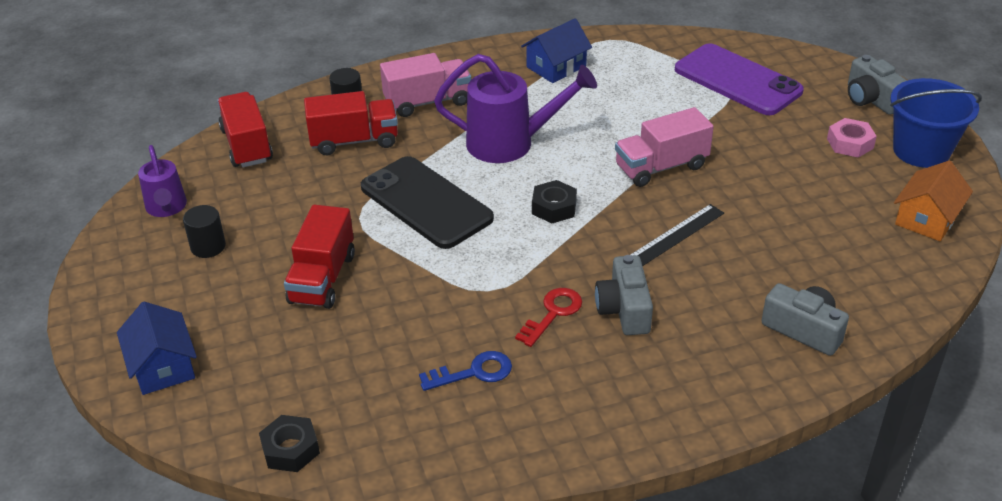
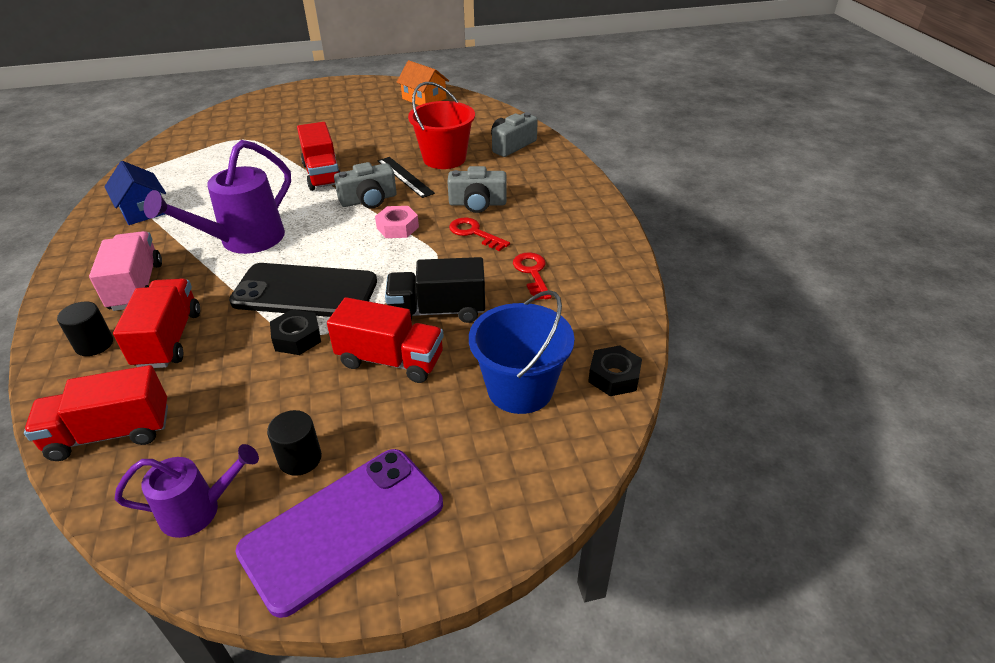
camera: 85 degrees left, 0 degrees up
(163, 366) = (495, 484): blue house -> none
(398, 301) = (437, 311): none -> black truck
(426, 203) = (305, 292): black phone -> black phone turned 45 degrees clockwise
(474, 372) = (532, 273): blue key -> red key
(510, 143) = (244, 240): purple watering can -> purple watering can turned 150 degrees counterclockwise
(554, 207) = (347, 224): black nut -> black nut (297, 338)
(661, 167) = (322, 175): pink truck -> red truck
(737, 80) = (235, 135): purple phone -> purple phone (343, 527)
(738, 264) = (444, 158): none -> red bucket
(850, 143) = (338, 109): pink nut -> pink nut (397, 227)
(871, 99) = (295, 96): grey camera -> grey camera (369, 200)
(921, 151) = (359, 90): blue bucket -> blue bucket (520, 389)

